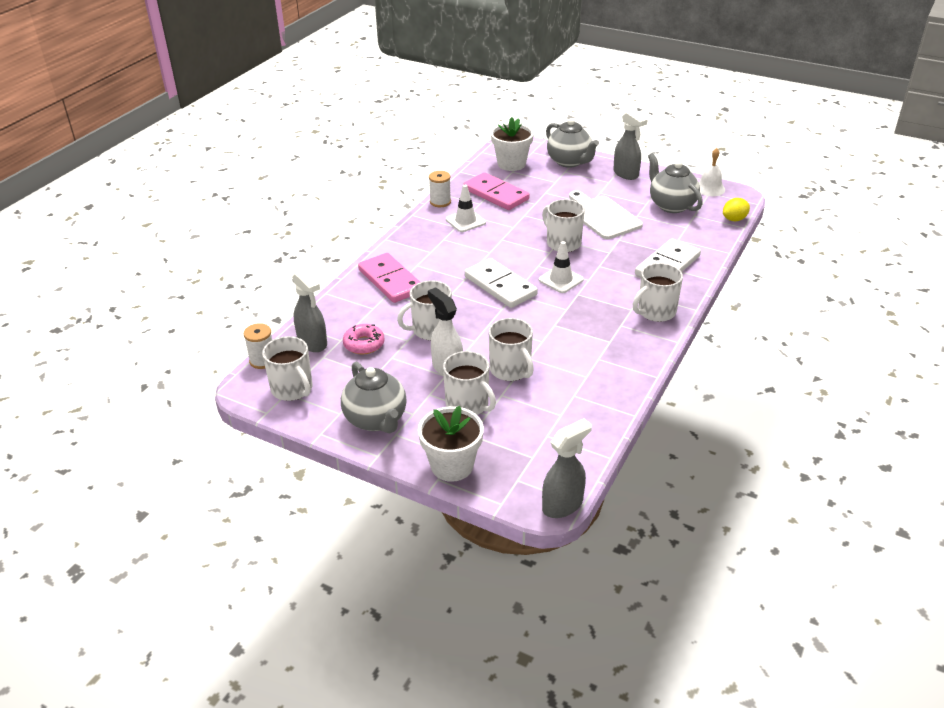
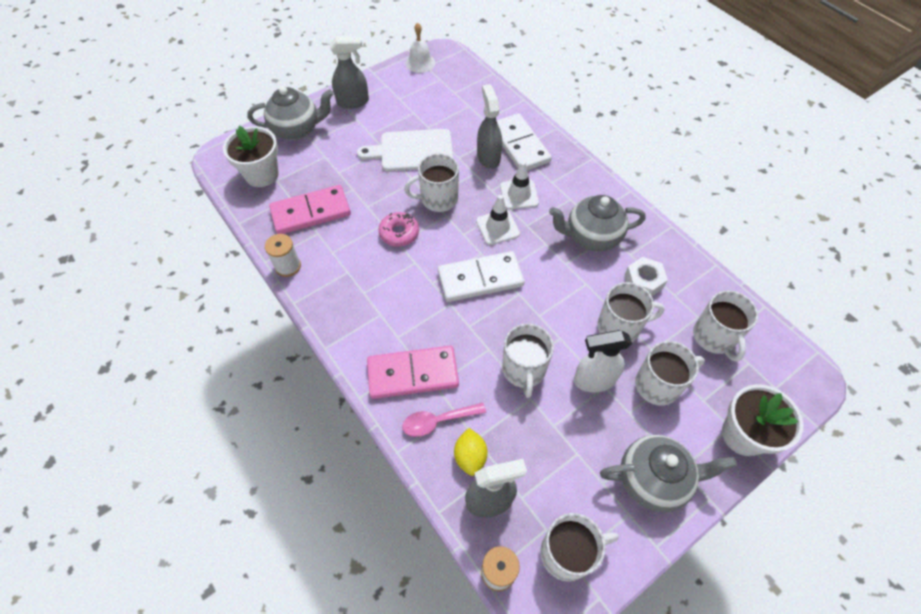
camera: 65 degrees left, 20 degrees up
(360, 303) = (438, 421): none -> pink spoon
(364, 344) = (518, 445): pink donut -> pink donut (399, 233)
(465, 221) = (343, 259): white traffic cone -> white traffic cone (519, 194)
(563, 505) = (816, 367): grey spray bottle -> grey spray bottle (488, 157)
(573, 373) = (643, 281): none -> white nut
(655, 312) = (582, 185): white mug -> white mug (714, 337)
(671, 205) = (428, 98): grey teapot -> grey teapot (591, 237)
(734, 219) = (478, 72): yellow lemon -> yellow lemon (470, 456)

